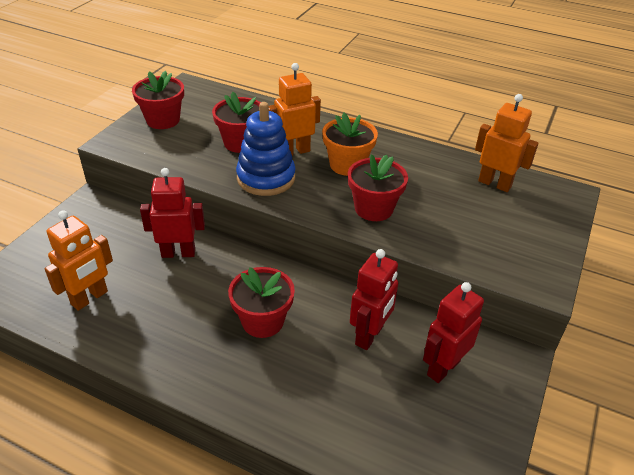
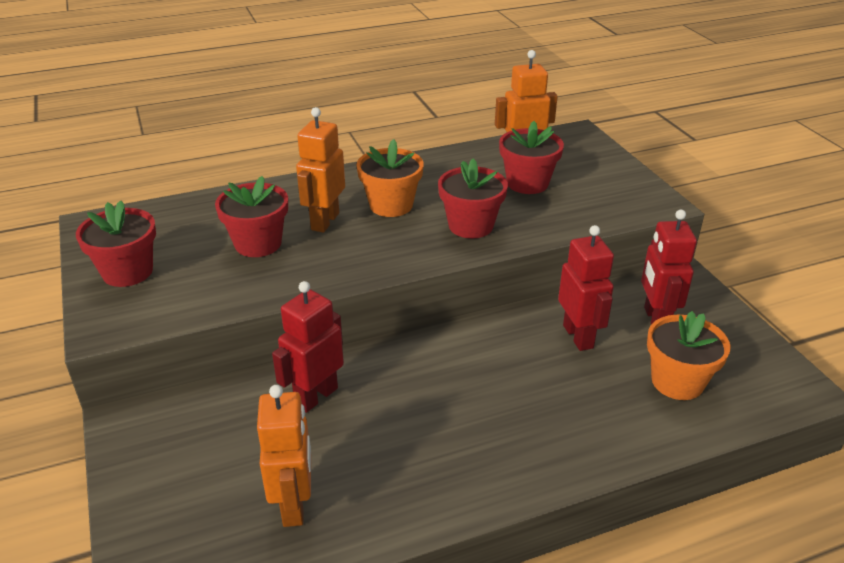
camera: 45 degrees left, 5 degrees down
(262, 321) = (487, 390): red flower pot -> red flower pot (527, 183)
(266, 178) = (338, 258): blue stacking toy -> none
(386, 417) = (677, 381): none -> orange flower pot

